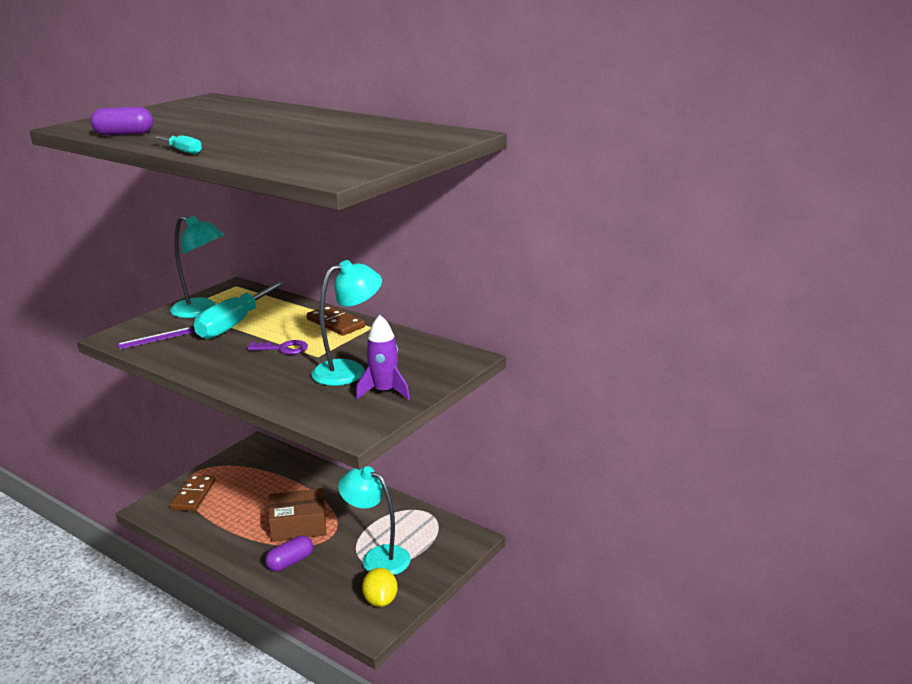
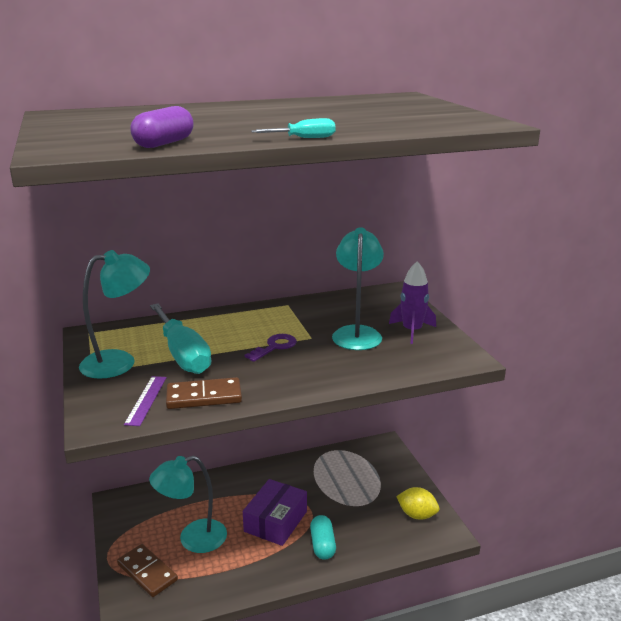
camera: 55 degrees left, 0 degrees up
(290, 562) = (322, 545): purple capsule -> turquoise capsule
(298, 525) = (275, 521): brown box -> purple box
(335, 323) = (257, 315): brown domino -> brown domino (204, 397)
(377, 557) = (363, 496): turquoise lamp -> turquoise lamp (193, 539)

